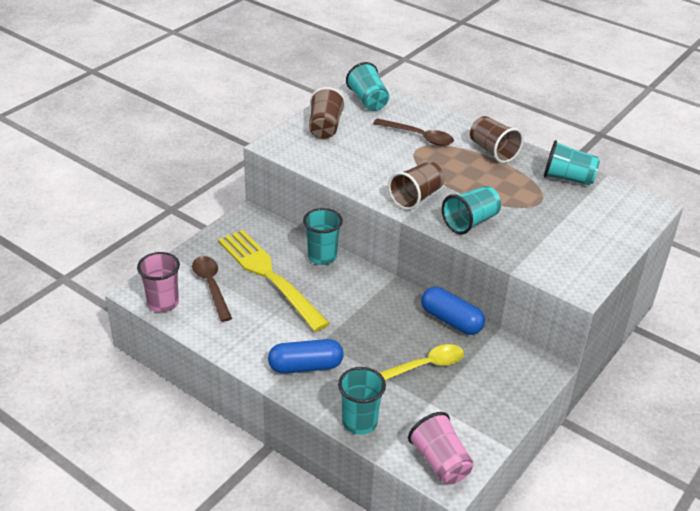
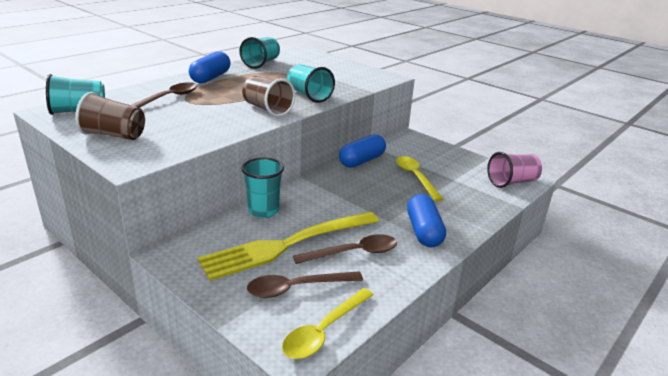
camera: 85 degrees left, 10 degrees down
(163, 303) = (324, 331): pink cup -> yellow spoon
(262, 317) = (353, 253): none -> brown spoon
(359, 422) = (484, 210): turquoise cup -> none
(493, 151) = (210, 78): brown cup -> blue capsule

